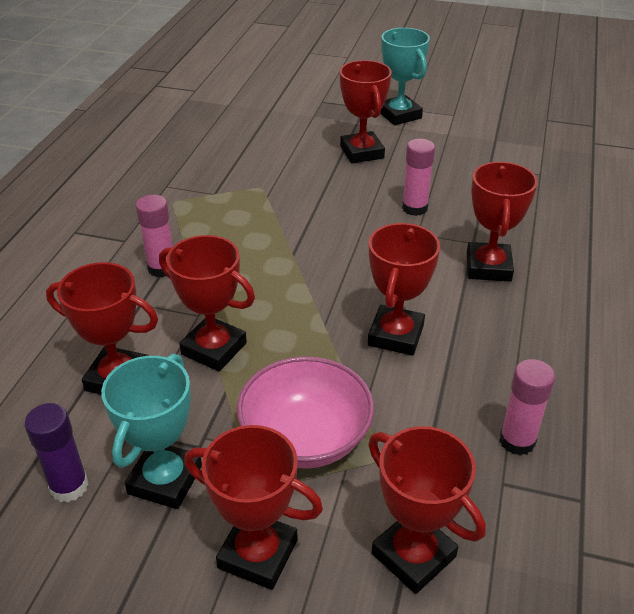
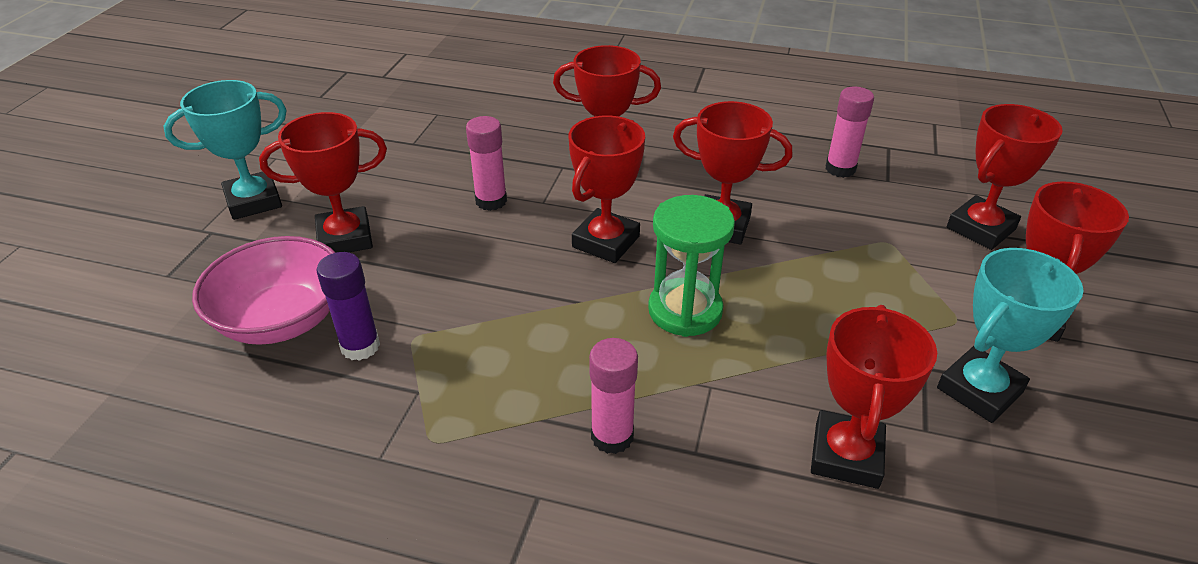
camera: 90 degrees left, 0 degrees up
(69, 486) = (1027, 476): purple glue stick -> purple glue stick (360, 346)
(165, 480) = (979, 390): turquoise trophy -> turquoise trophy turned 60 degrees counterclockwise
(214, 349) = (771, 365): red trophy -> red trophy (606, 242)
(280, 306) = (685, 310): none -> green hourglass
(305, 438) = (882, 288): pink bowl -> pink bowl (282, 319)

